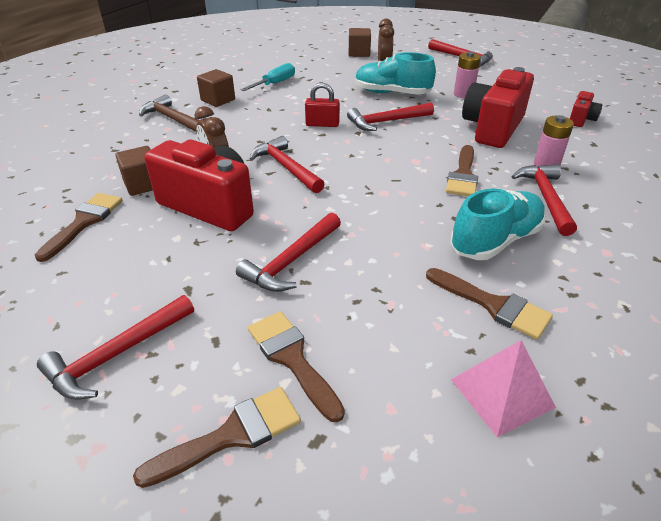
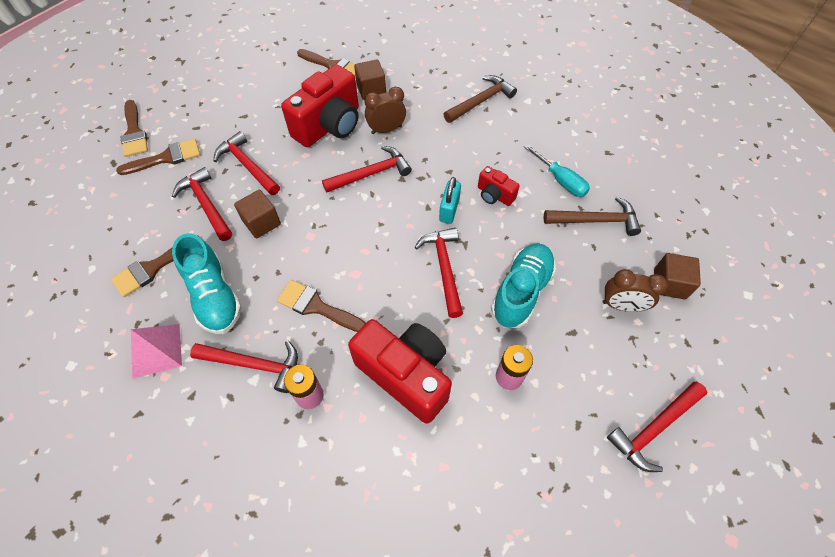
camera: 100 degrees right, 20 degrees up
(117, 354) = (206, 91): red hammer -> red hammer (206, 204)
(218, 100) = (520, 132): brown cube -> brown cube (261, 222)
(313, 72) = (595, 221): none -> brown hammer
(322, 124) = (449, 210): red padlock -> turquoise padlock
(502, 393) = (91, 247): pink pyramid -> pink pyramid (156, 350)
(581, 119) = (406, 504): red camera -> red camera (494, 195)

